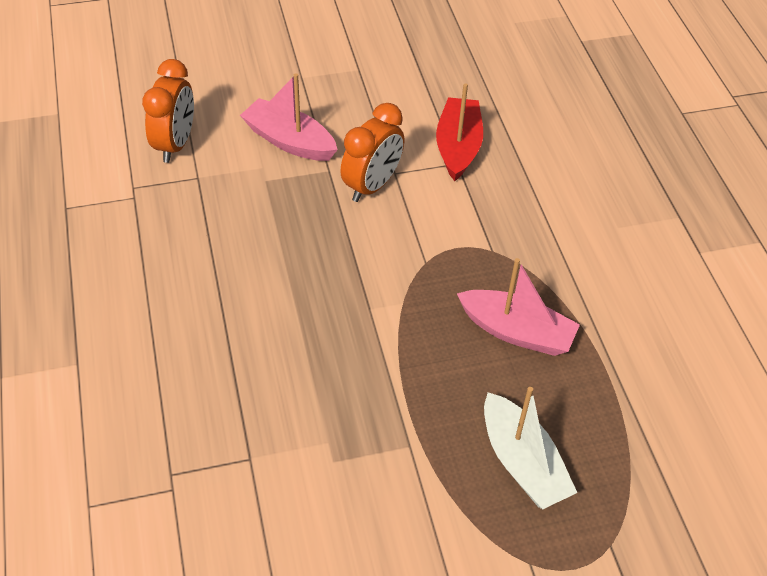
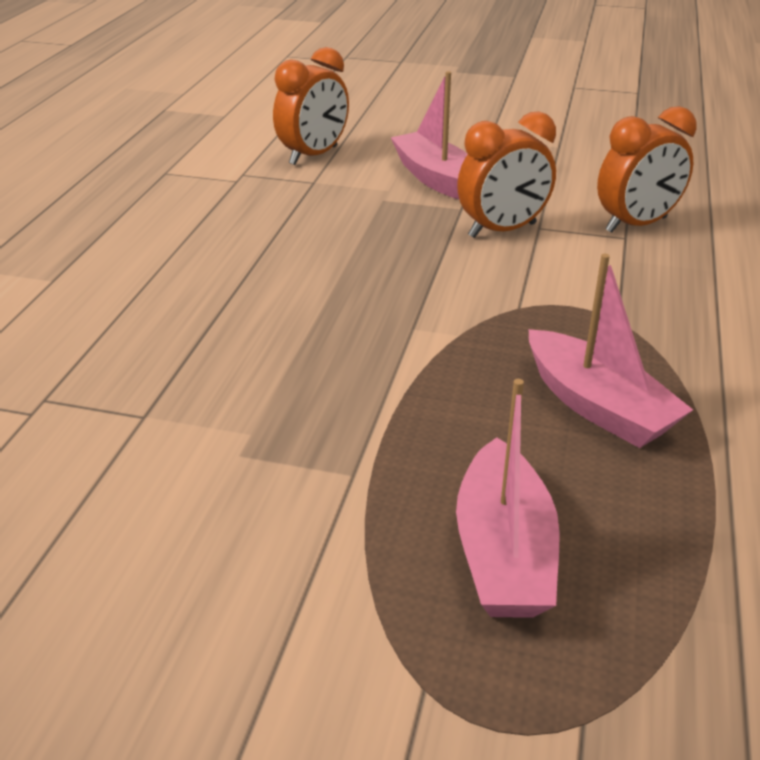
camera: 30 degrees right, 15 degrees down
(458, 147) = (636, 225): red boat -> orange clock
(522, 463) = (503, 552): white boat -> pink boat

